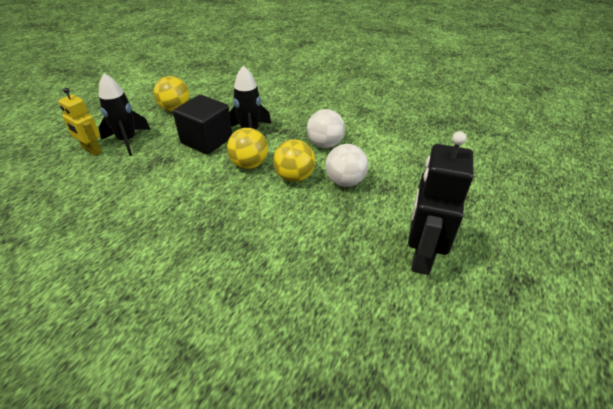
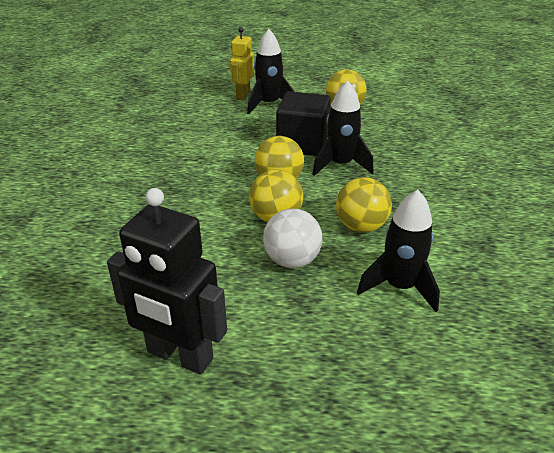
camera: 70 degrees right, 5 degrees down
(325, 144) = (361, 226): white ball -> yellow ball
(387, 148) = (399, 287): none -> black rocket
(421, 255) = (179, 356): black robot -> black robot turned 150 degrees counterclockwise

